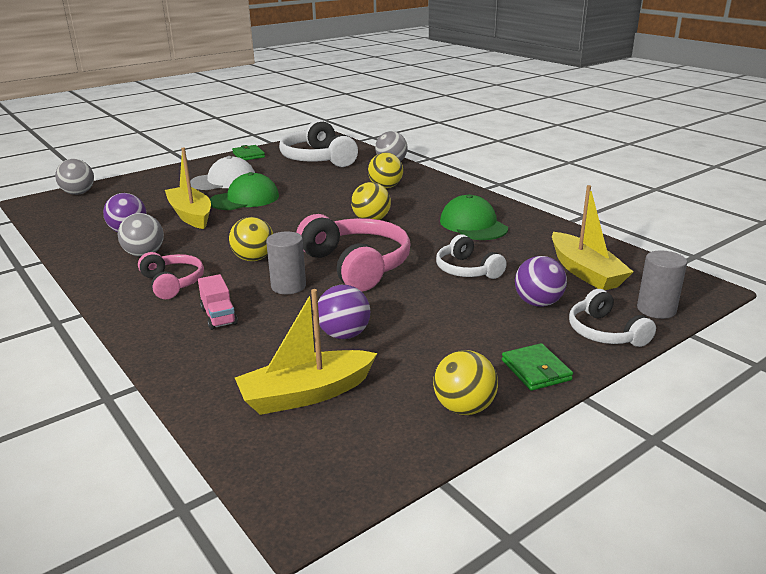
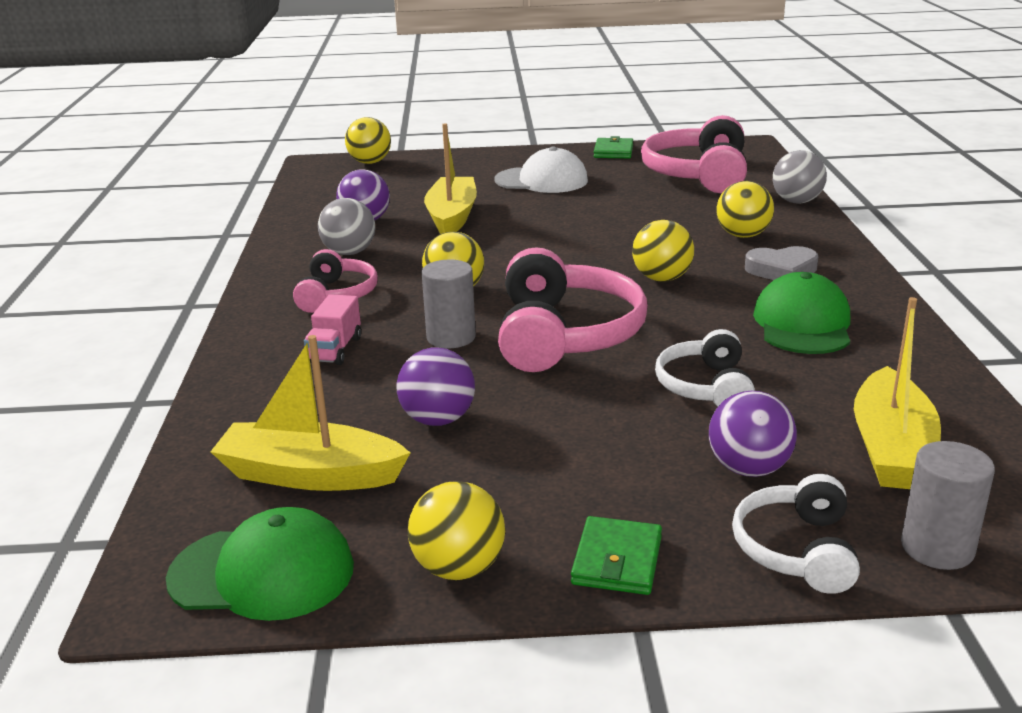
camera: 35 degrees right, 0 degrees up
(78, 193) = (370, 162): grey ball -> yellow ball
(245, 199) = (537, 210): green cap -> green cap (262, 573)
(318, 159) = (698, 174): white headphones -> pink headphones
(429, 200) = (781, 270): none -> grey heart

